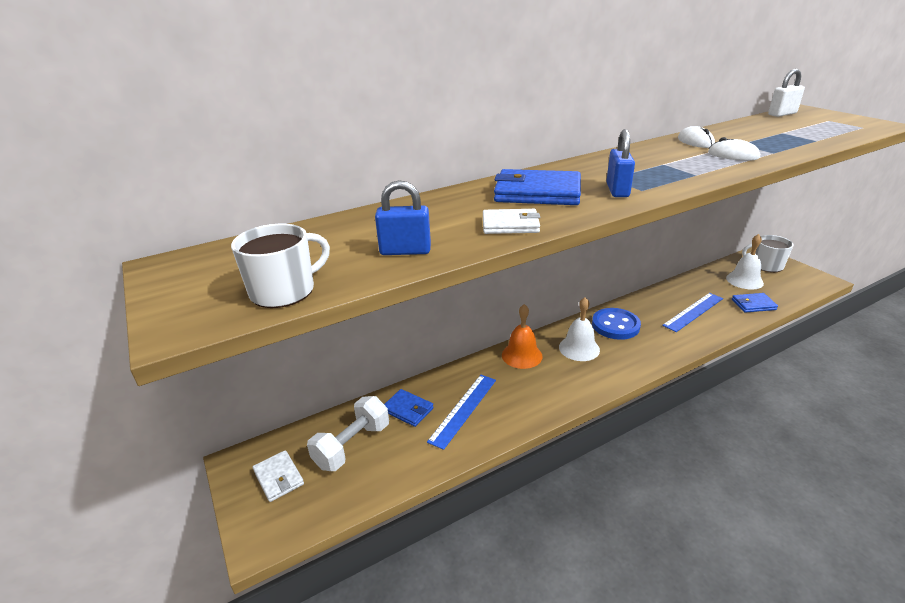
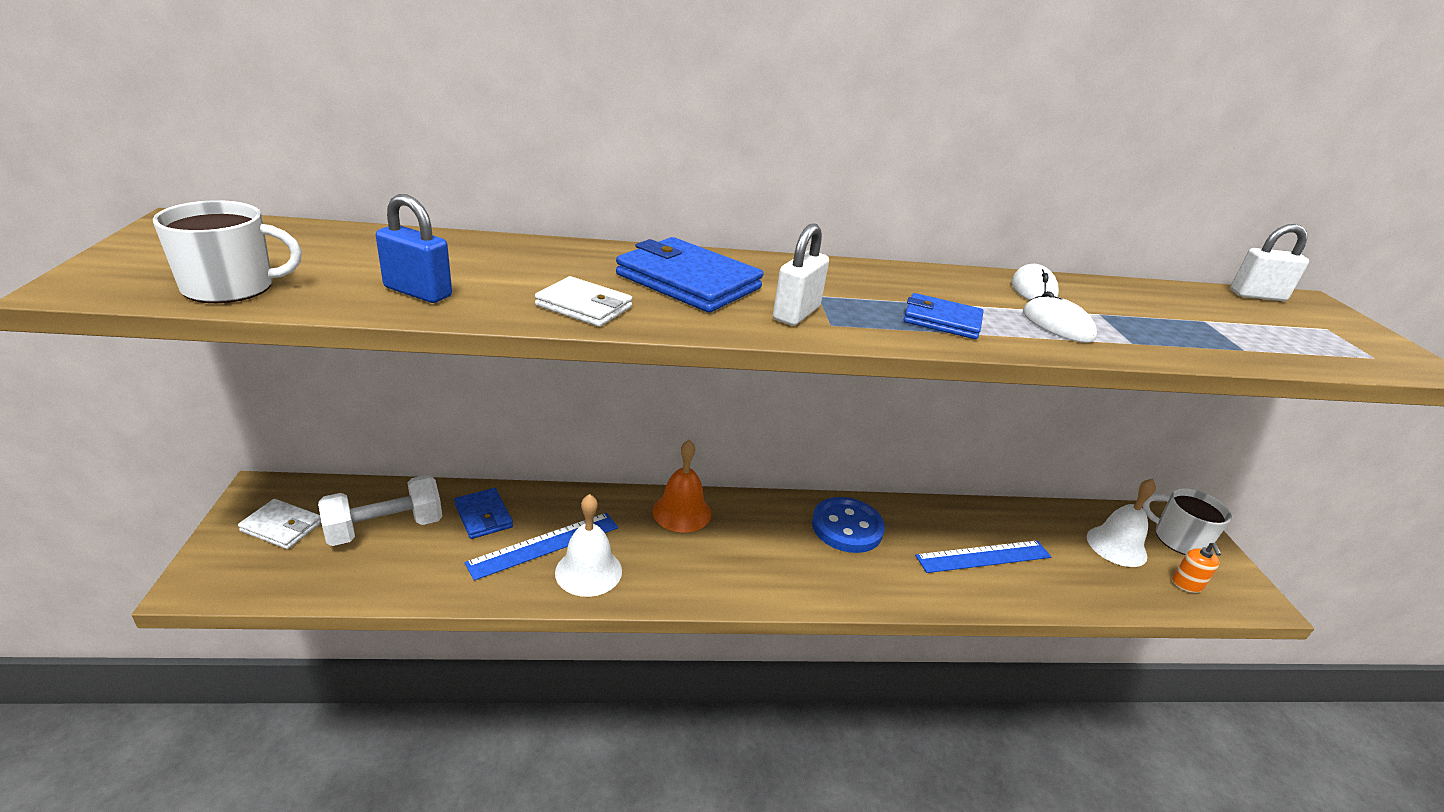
camera: 20 degrees right, 0 degrees up
(278, 477) = (282, 527): white wallet -> white wallet turned 60 degrees counterclockwise
(579, 348) = (765, 535): white bell -> white bell (588, 571)
(617, 190) = (796, 313): blue padlock -> white padlock
(753, 304) = (1093, 586): blue wallet -> blue wallet (942, 321)
(789, 286) = (1186, 584): none -> orange soap dispenser

